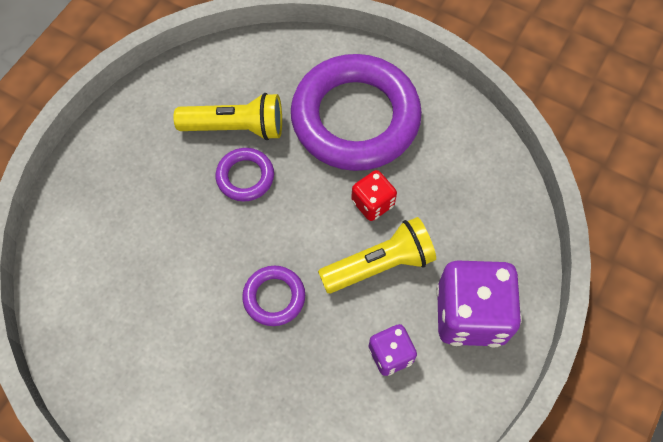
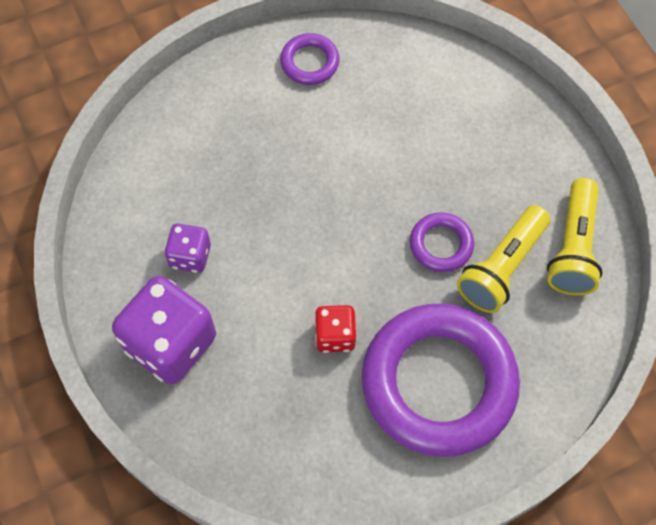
camera: 125 degrees right, 0 degrees up
(274, 297) = (307, 200): purple ring -> purple ring (310, 62)
(380, 265) = (272, 301): yellow flashlight -> yellow flashlight (573, 248)

